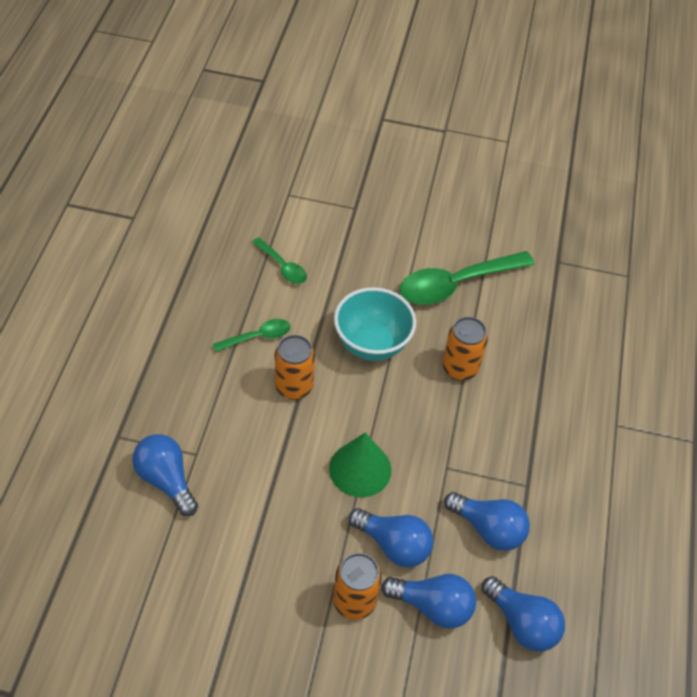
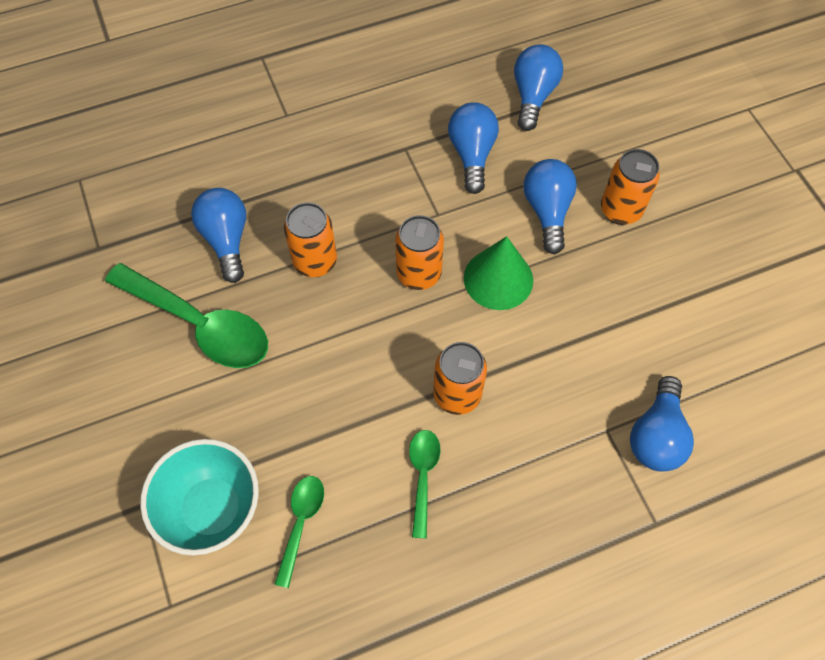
camera: 120 degrees left, 10 degrees up
(258, 337) = (423, 476): green spoon -> green spoon turned 60 degrees clockwise
(372, 344) = (345, 356): turquoise bowl -> turquoise bowl (212, 509)
(402, 422) = (419, 274): none -> orange can
(432, 606) = (574, 157): blue light bulb -> blue light bulb (227, 240)

